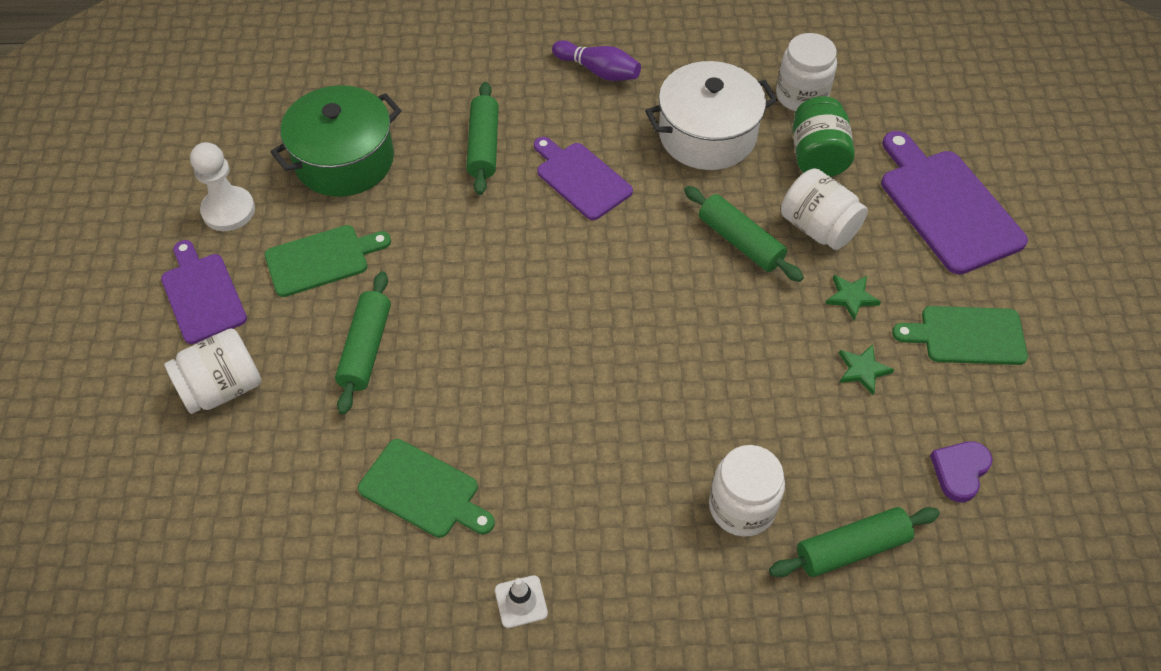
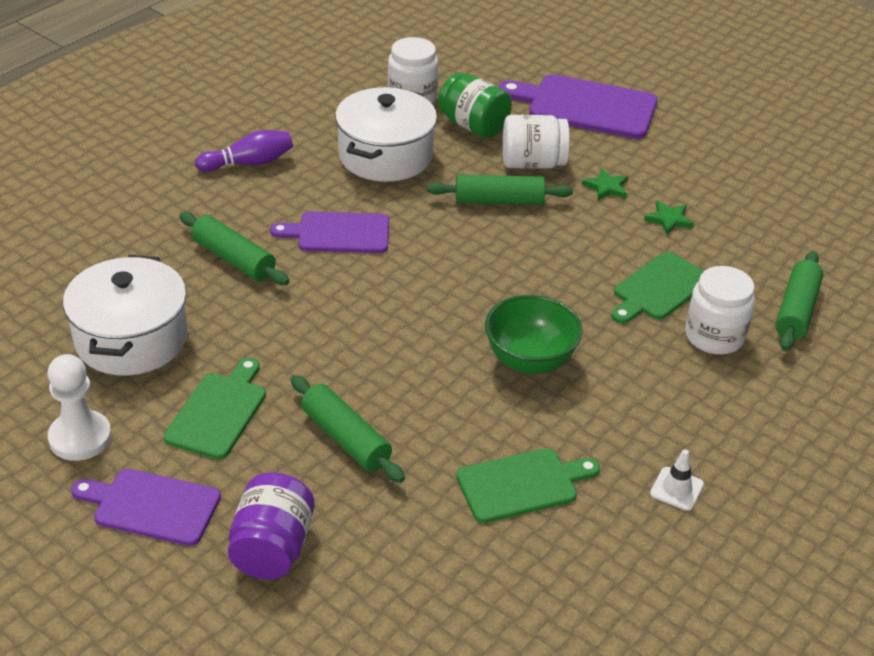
camera: 50 degrees left, 15 degrees down
(222, 388) = (272, 548): white jar -> purple jar
(344, 160) = (131, 339): green pot -> white pot
(567, 399) = (529, 361): none -> green bowl
(960, 471) = (788, 232): purple heart -> none
(967, 335) = (693, 164): green cutting board -> green cutting board (659, 288)

